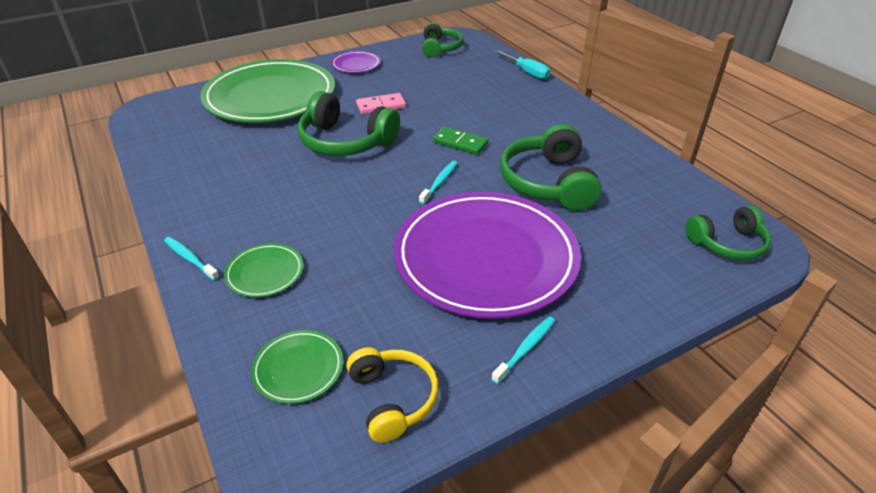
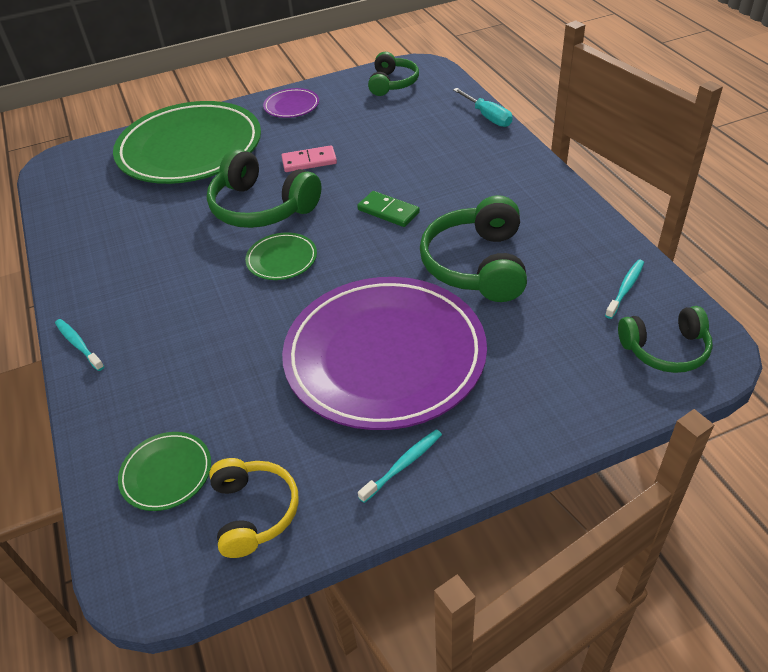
camera: 10 degrees right, 5 degrees up
(265, 273) = (150, 364): green plate -> green plate (282, 259)
(439, 182) = (354, 261): turquoise toothbrush -> turquoise toothbrush (625, 288)

